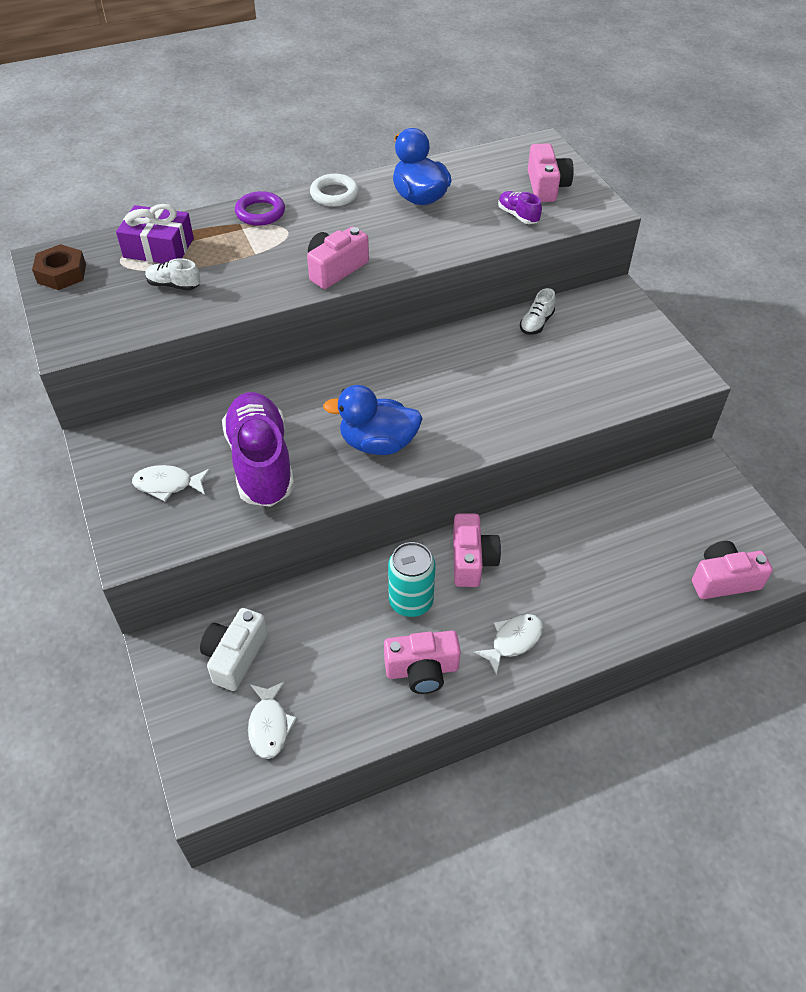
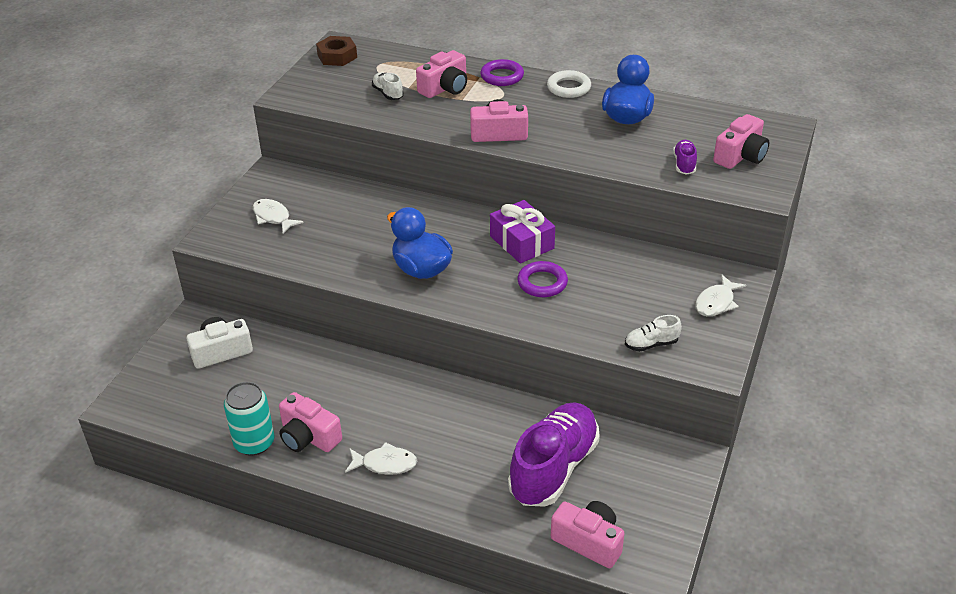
camera: 45 degrees right, 10 degrees down
(158, 248) = (410, 68): purple gift -> purple gift (522, 242)
(261, 463) = (338, 237): purple shoe -> purple shoe (553, 468)
(269, 725) = (190, 400): white fish -> white fish (716, 302)
(411, 601) = (355, 395): turquoise can -> turquoise can (254, 443)
(472, 560) = (426, 399): pink camera -> pink camera (445, 88)
(489, 390) = (542, 283): none -> purple ring
(536, 323) = (643, 262): white shoe -> white shoe (651, 344)

